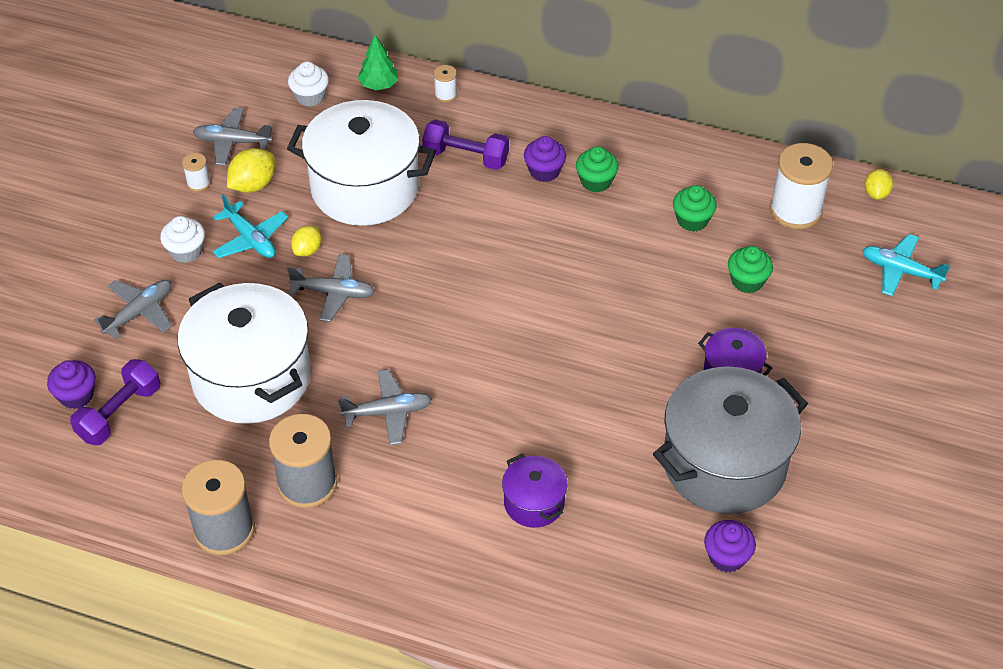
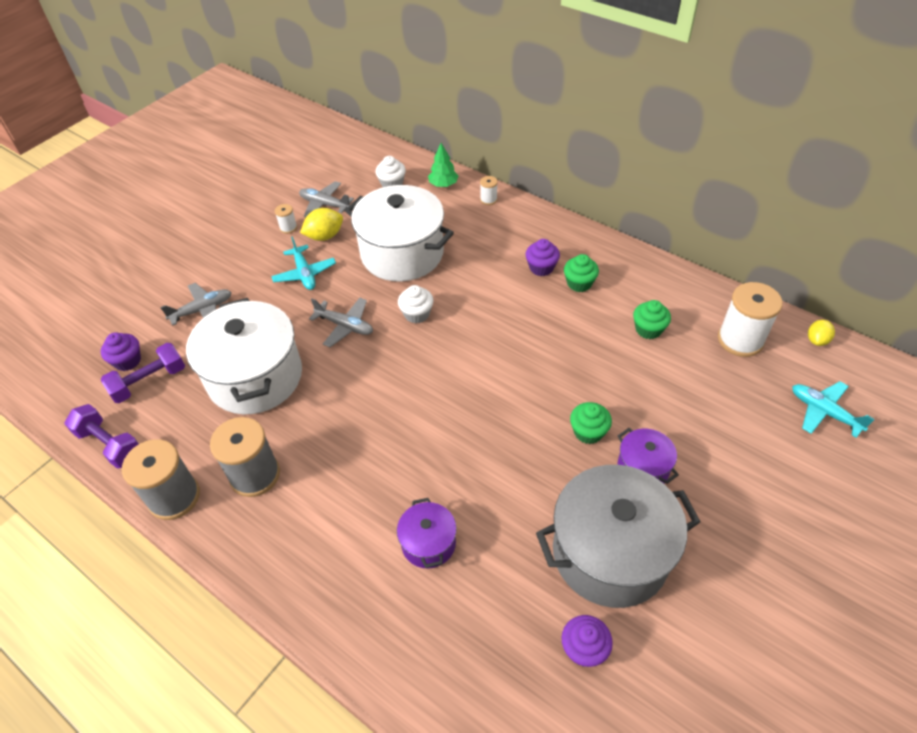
camera: 20 degrees right, 0 degrees up
(186, 251) = (256, 273): white cupcake -> white cupcake (417, 314)
(307, 250) = (341, 290): yellow lemon -> none
(388, 412) = (343, 431): grey plane -> none
(466, 157) = (485, 246): purple dumbbell -> purple dumbbell (109, 444)
(747, 281) = (680, 390): green cupcake -> green cupcake (588, 432)

